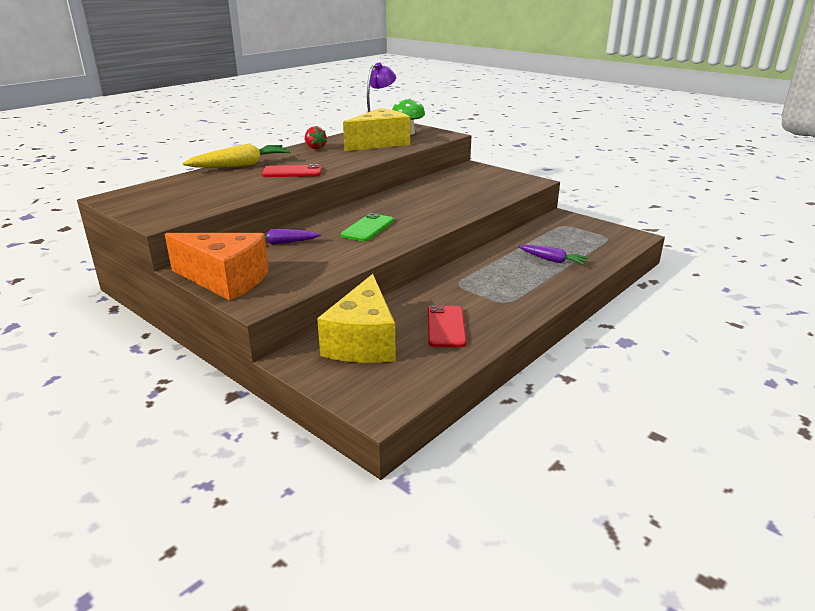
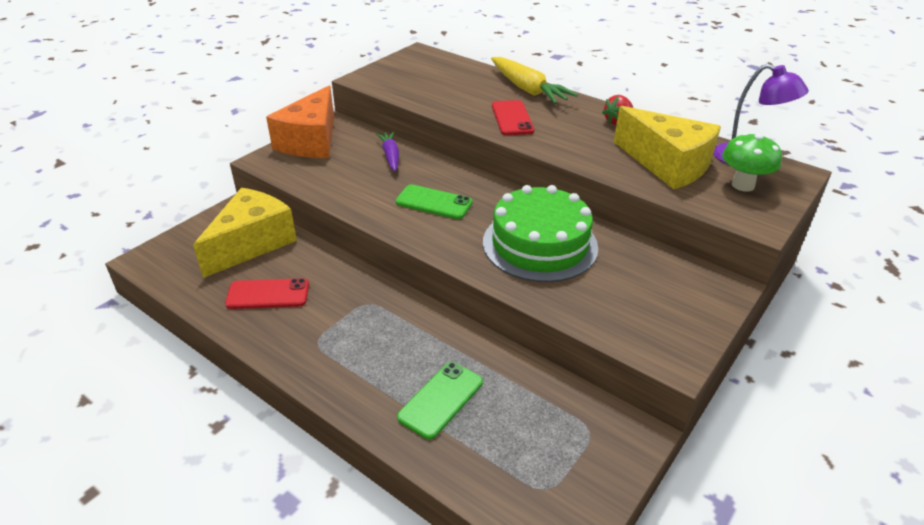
camera: 85 degrees right, 10 degrees up
(363, 341) = (252, 243): yellow cheese -> yellow cheese turned 120 degrees clockwise
(429, 200) = (540, 244): none -> green cake
(552, 260) = (441, 400): purple carrot -> green phone

